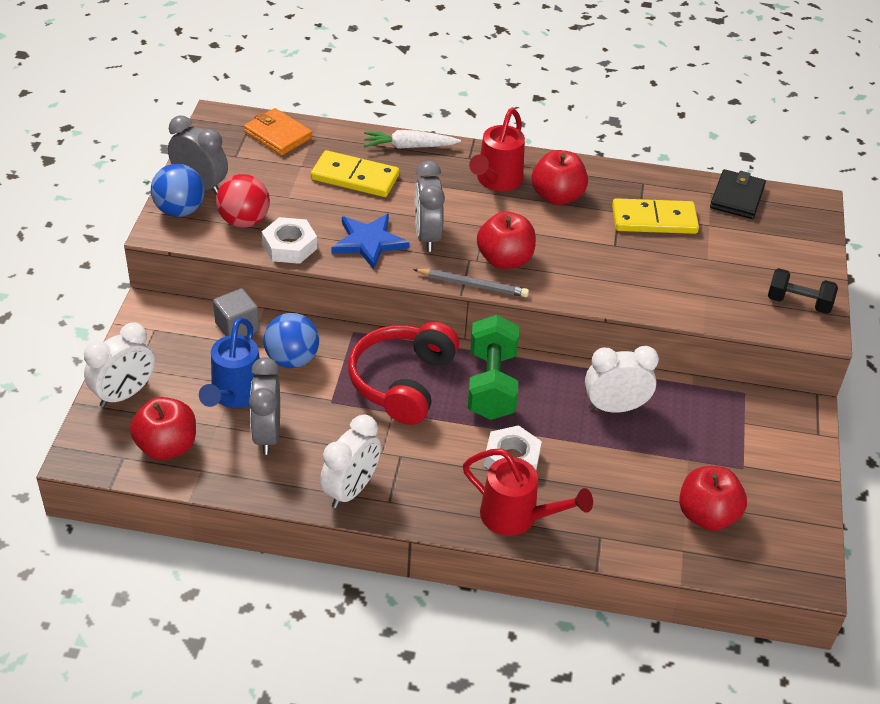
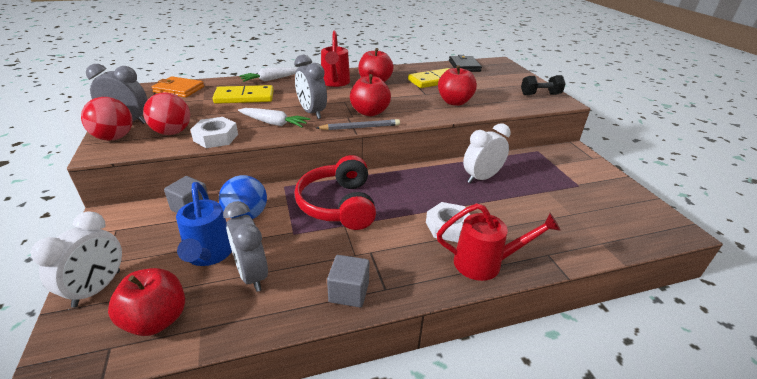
camera: 25 degrees left, 10 degrees down
(180, 210) = (114, 138): blue ball -> red ball
(351, 490) = (349, 292): white clock -> grey cube
(369, 242) = (274, 123): blue star -> white carrot
(491, 385) = (399, 188): green dumbbell -> none
(707, 515) = (591, 217): red apple -> red apple (454, 102)

